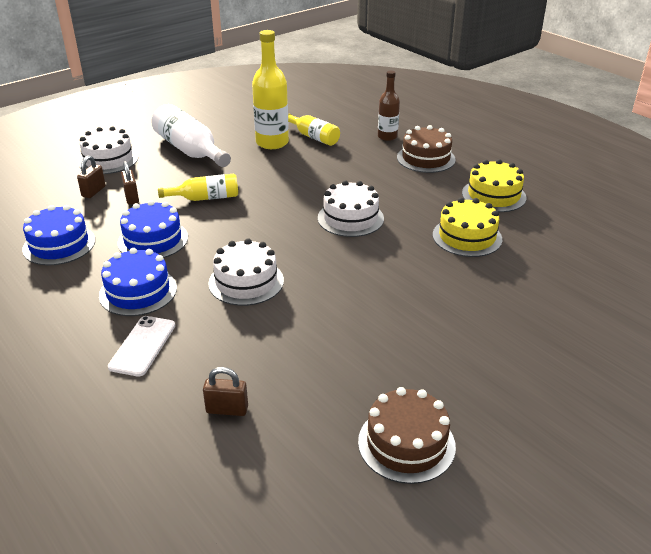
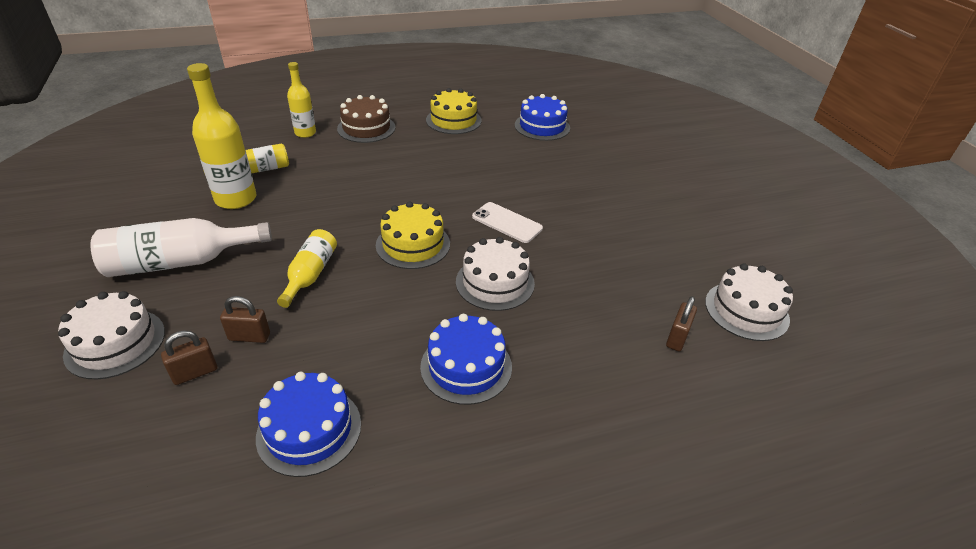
camera: 70 degrees left, 5 degrees up
(93, 191) = (195, 373): brown padlock -> brown padlock turned 75 degrees counterclockwise
(142, 346) = (566, 379): white phone -> white phone (507, 223)
(153, 240) = (367, 335): blue cake -> blue cake (542, 126)
(350, 218) = (432, 194): white cake -> white cake (746, 310)
(387, 137) = (305, 133): brown bottle -> yellow bottle
(406, 443) = (732, 254): brown cake -> none
(467, 237) = (503, 150): yellow cake -> yellow cake (413, 244)

